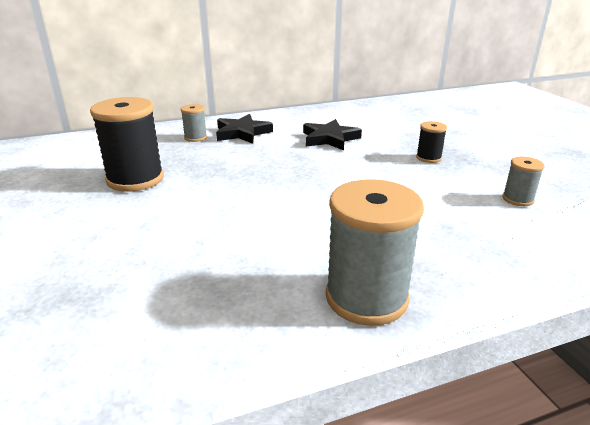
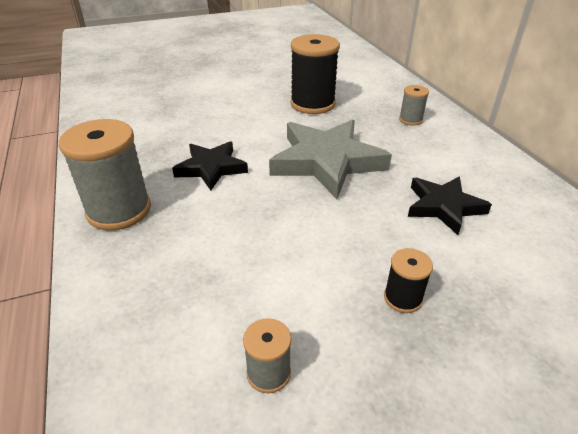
camera: 90 degrees right, 10 degrees up
(242, 133) = (435, 144): black star -> black star (211, 168)
(265, 175) = (327, 162): none -> grey star

